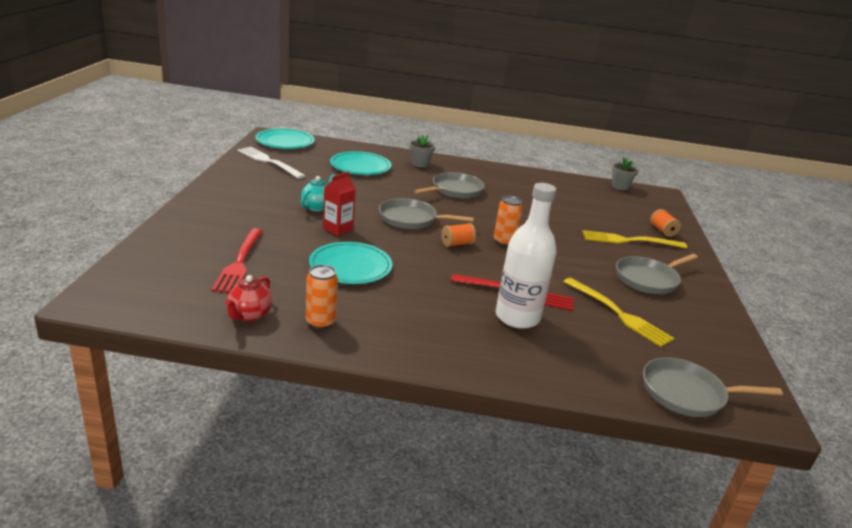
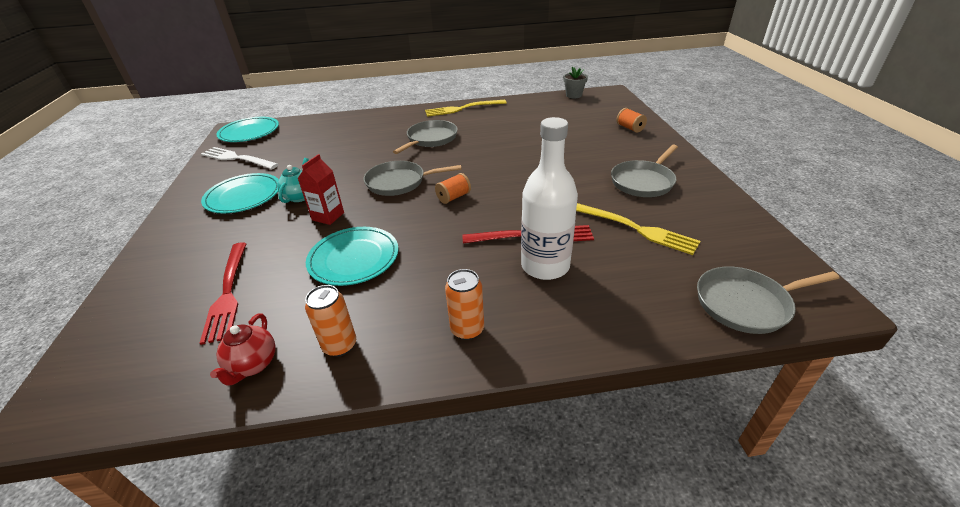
camera: 10 degrees left, 10 degrees up
(360, 166) = (332, 139): turquoise plate -> turquoise plate (243, 196)
(420, 164) = (389, 120): grey flower pot -> none
(504, 241) = (497, 181): orange can -> orange can (467, 329)
(629, 241) = (607, 146): yellow fork -> yellow fork (462, 109)

